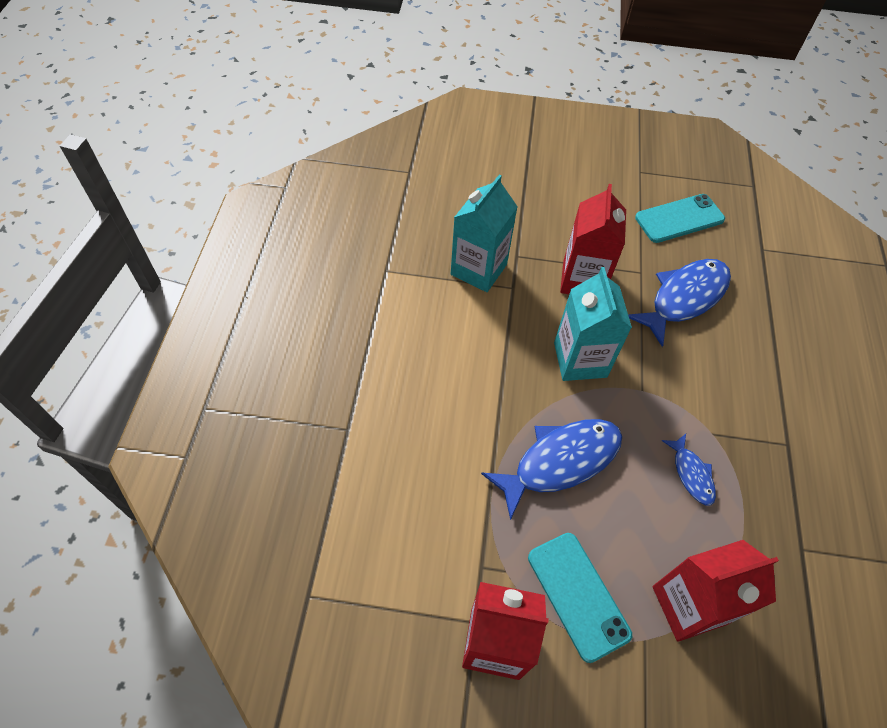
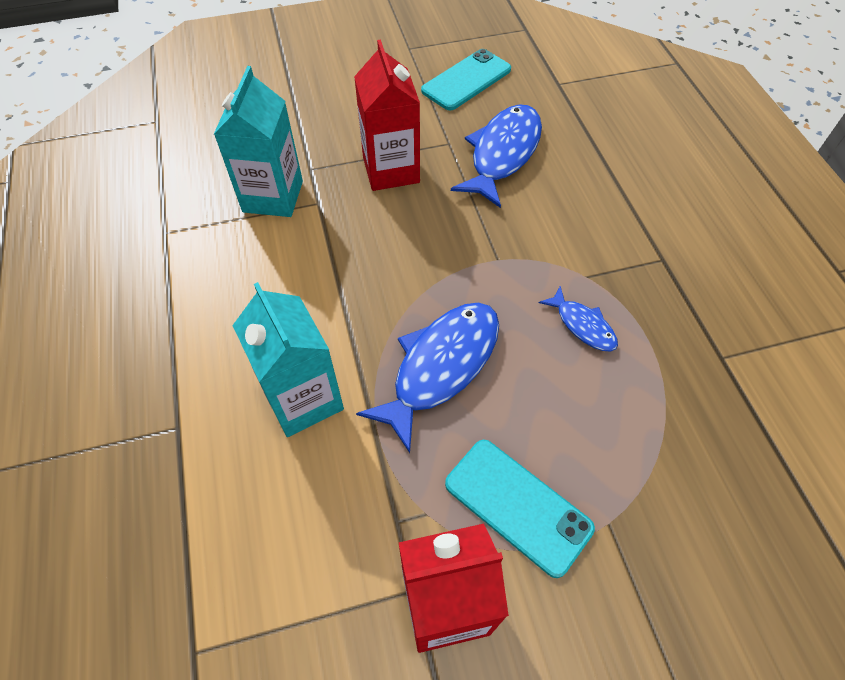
camera: 20 degrees left, 0 degrees up
(580, 360) = (420, 251): turquoise carton -> turquoise carton (303, 399)
(688, 605) = (637, 464): red carton -> none

